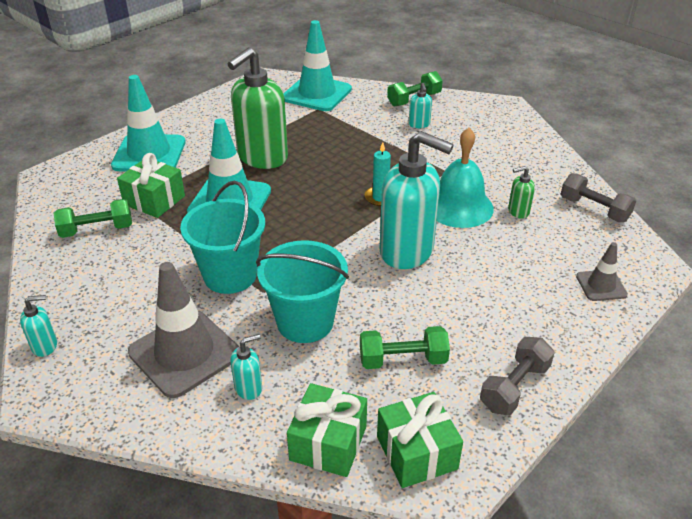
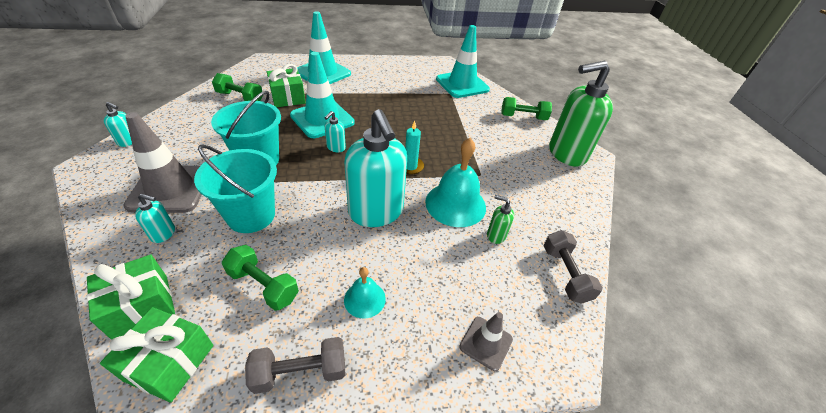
camera: 35 degrees right, 5 degrees up
(262, 157) = (376, 104): green soap dispenser -> green soap dispenser (566, 154)
(419, 124) = (504, 134): turquoise soap dispenser -> turquoise soap dispenser (336, 147)
(490, 315) = (364, 299): none -> turquoise bell

